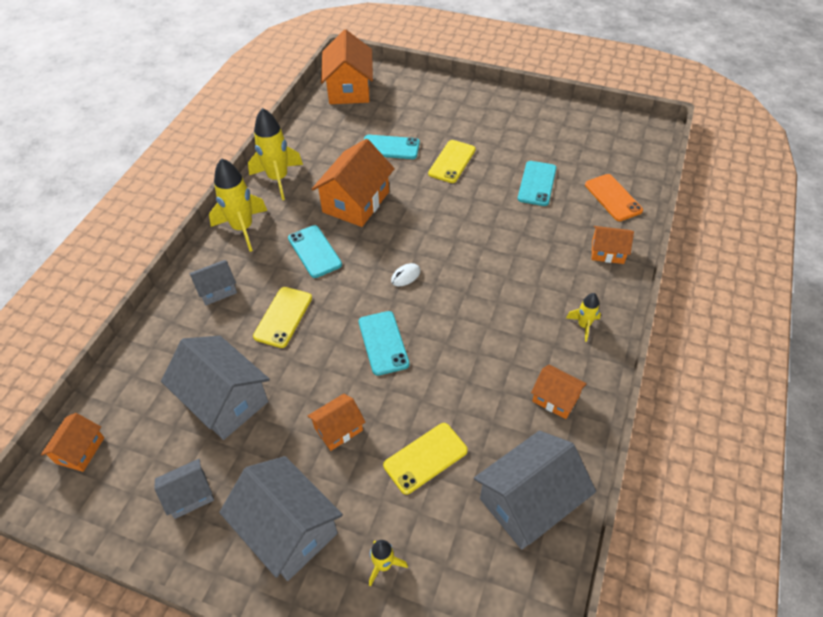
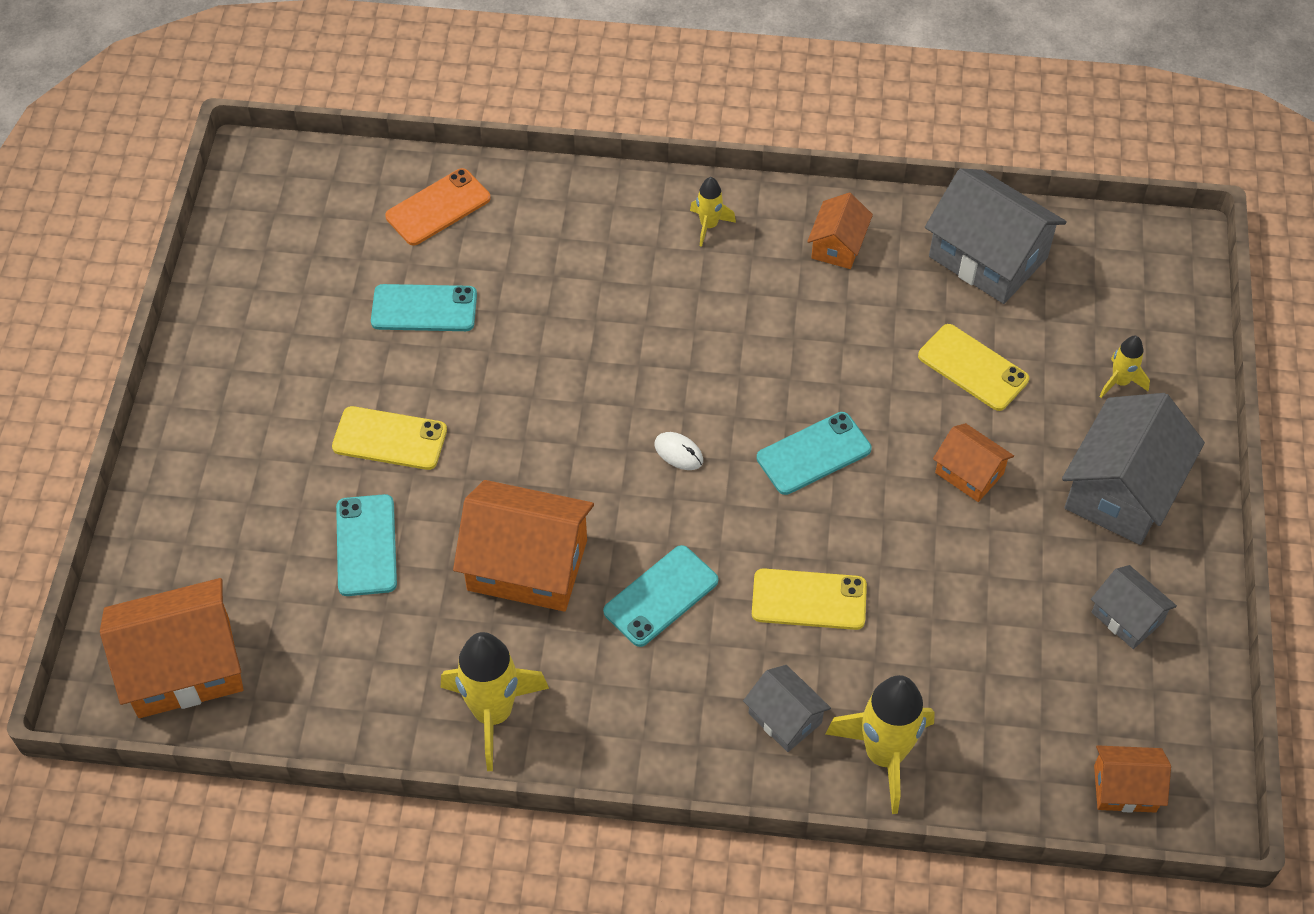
camera: 105 degrees left, 5 degrees up
(224, 400) = (978, 628): grey house -> none
(243, 228) = (636, 729): yellow rocket -> yellow rocket (884, 755)
(607, 252) = (561, 207): orange house -> none

